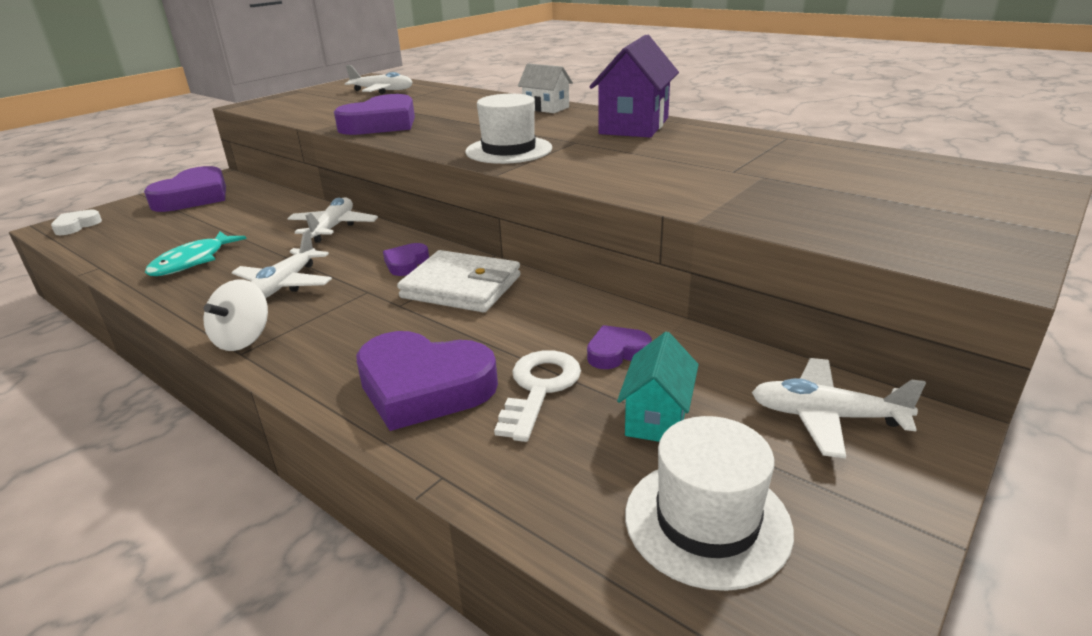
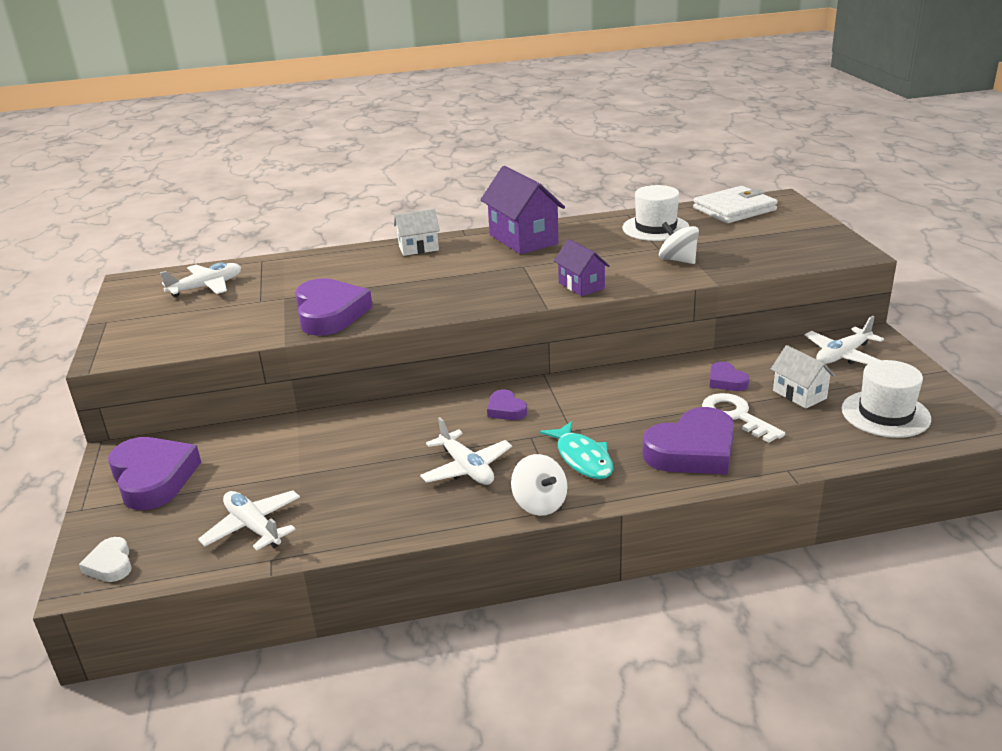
camera: 50 degrees left, 0 degrees up
(193, 261) = (343, 504): turquoise fish -> turquoise fish (582, 458)
(333, 227) = (379, 421): white plane -> white plane (253, 527)
(461, 287) = (576, 400): white wallet -> white wallet (734, 209)
(509, 150) = (501, 290): white hat -> white hat (655, 228)
(571, 170) = (581, 286): none -> purple house
(617, 352) = (726, 381): purple heart -> purple heart turned 45 degrees counterclockwise
(657, 417) = (799, 394): turquoise house -> white house
(720, 186) = (678, 260): none -> white spinning top

